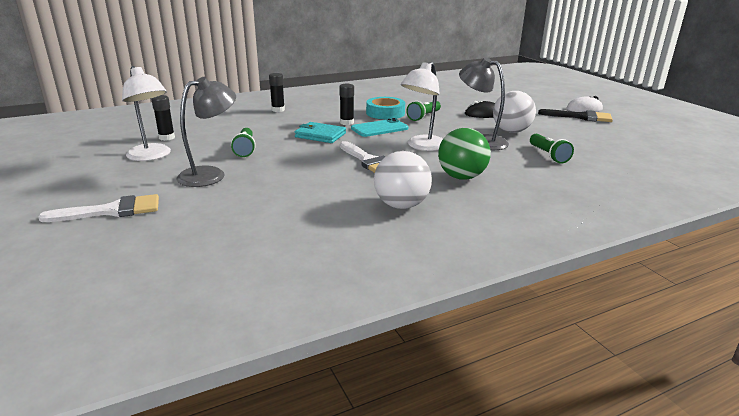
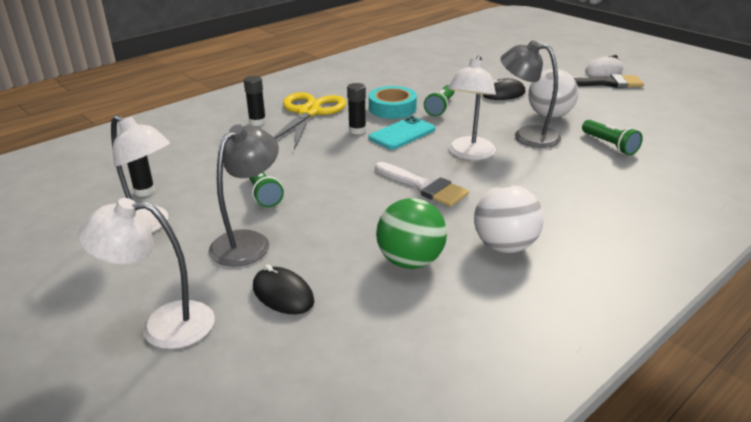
camera: 15 degrees left, 5 degrees up
(111, 211) = (163, 325): white brush -> white lamp
(207, 207) = (283, 294): none -> black mouse
(320, 108) = (309, 112): none -> yellow scissors
(320, 135) = (339, 155): turquoise wallet -> none
(461, 177) = (541, 192): green ball -> green ball (410, 261)

